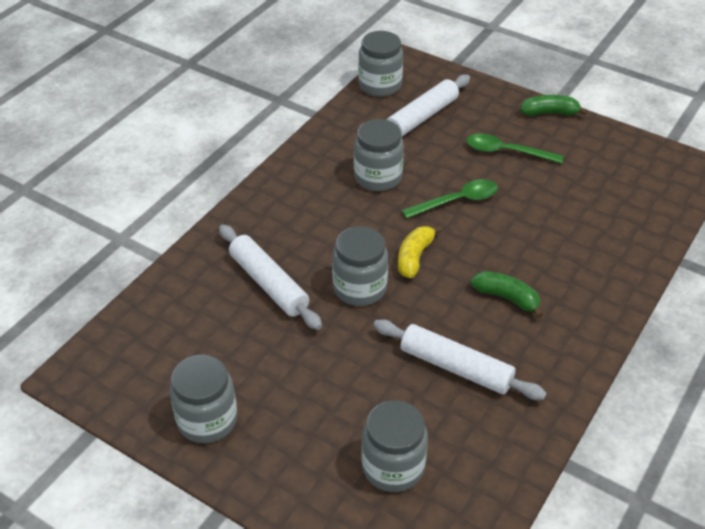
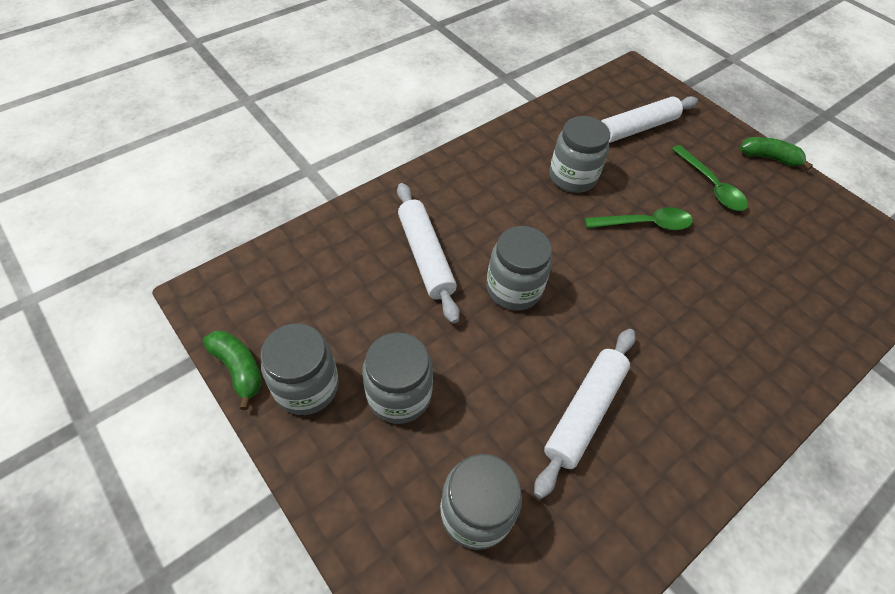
camera: 15 degrees right, 10 degrees up
(380, 85) = (605, 87): grey jar -> grey jar (399, 395)
(414, 257) = (581, 272): yellow banana -> none
(456, 367) = (584, 412): white rolling pin -> white rolling pin turned 75 degrees clockwise
(506, 152) = (711, 186): green spoon -> green spoon turned 150 degrees counterclockwise
(506, 298) = (665, 347): green banana -> green banana (238, 369)

